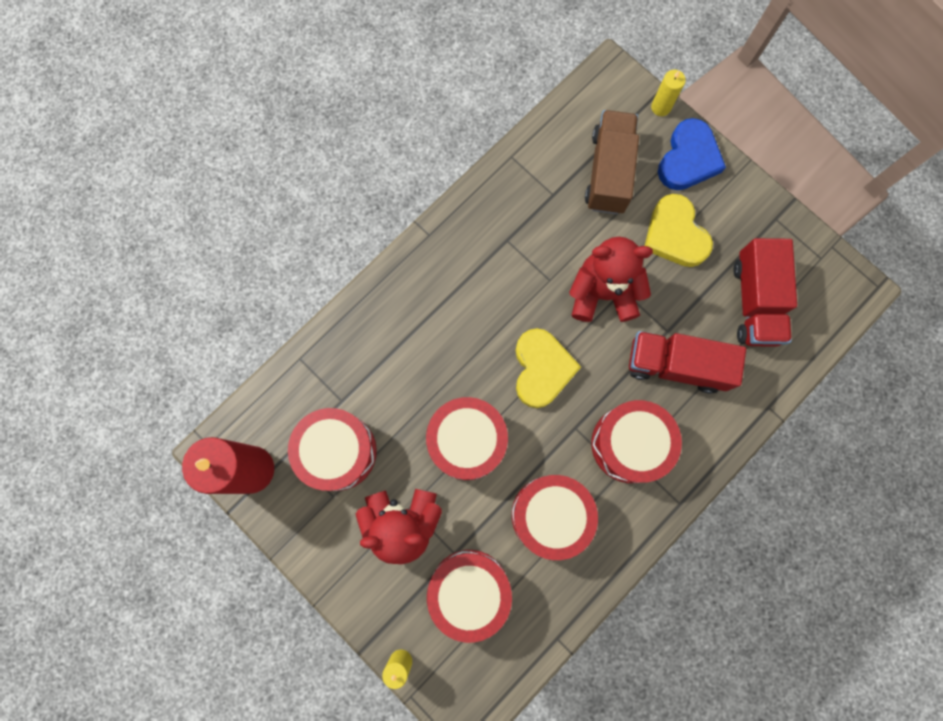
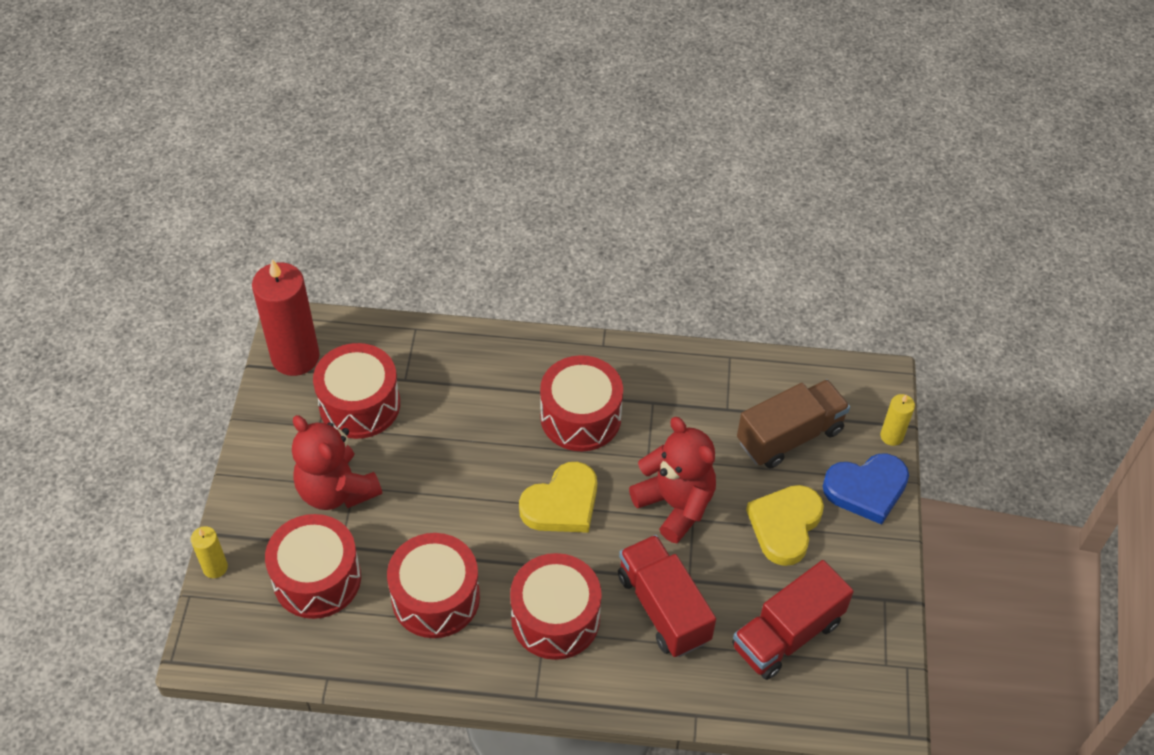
camera: 50 degrees right, 25 degrees down
(467, 441) = (448, 490): red drum -> red drum (580, 417)

